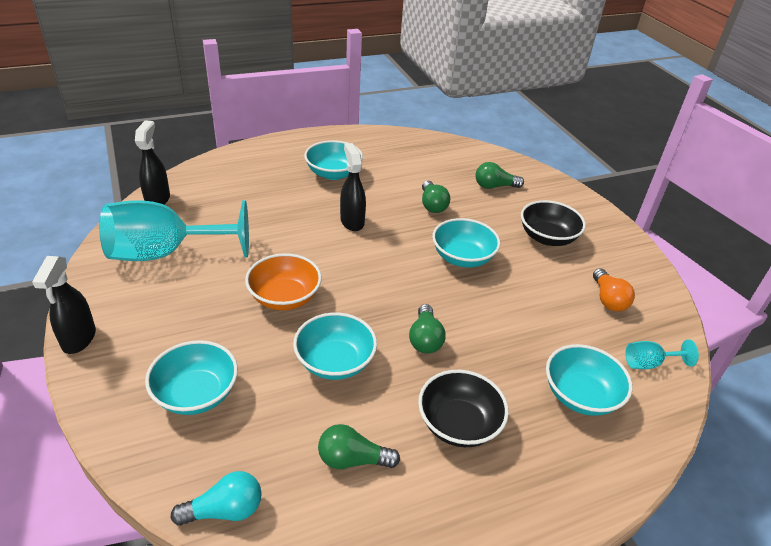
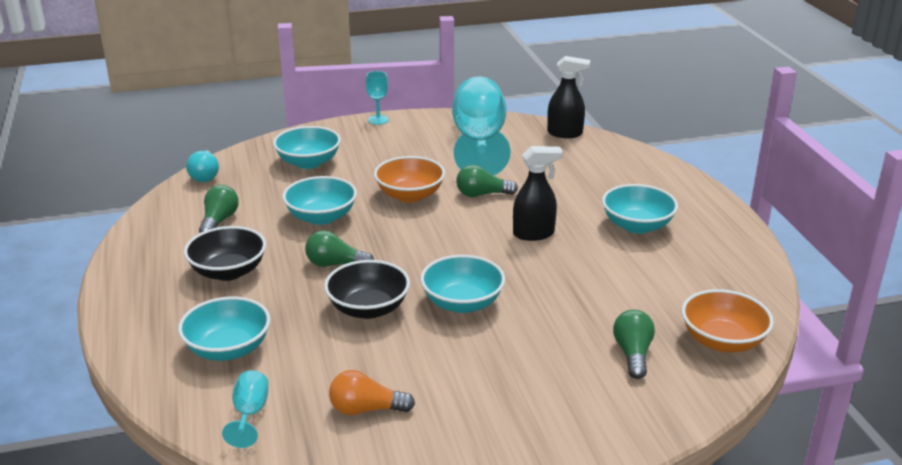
camera: 100 degrees right, 10 degrees down
(79, 339) = (378, 120): black spray bottle -> turquoise goblet
(432, 205) = (575, 293): green light bulb -> green light bulb (482, 194)
(468, 155) = (722, 341): none -> orange bowl
(547, 237) = (503, 382): black bowl -> black bowl (368, 308)

